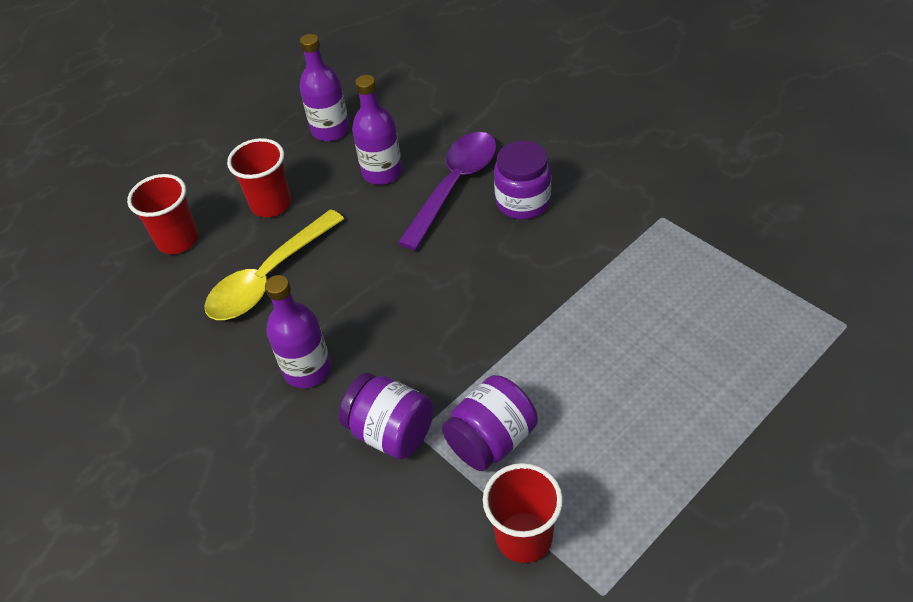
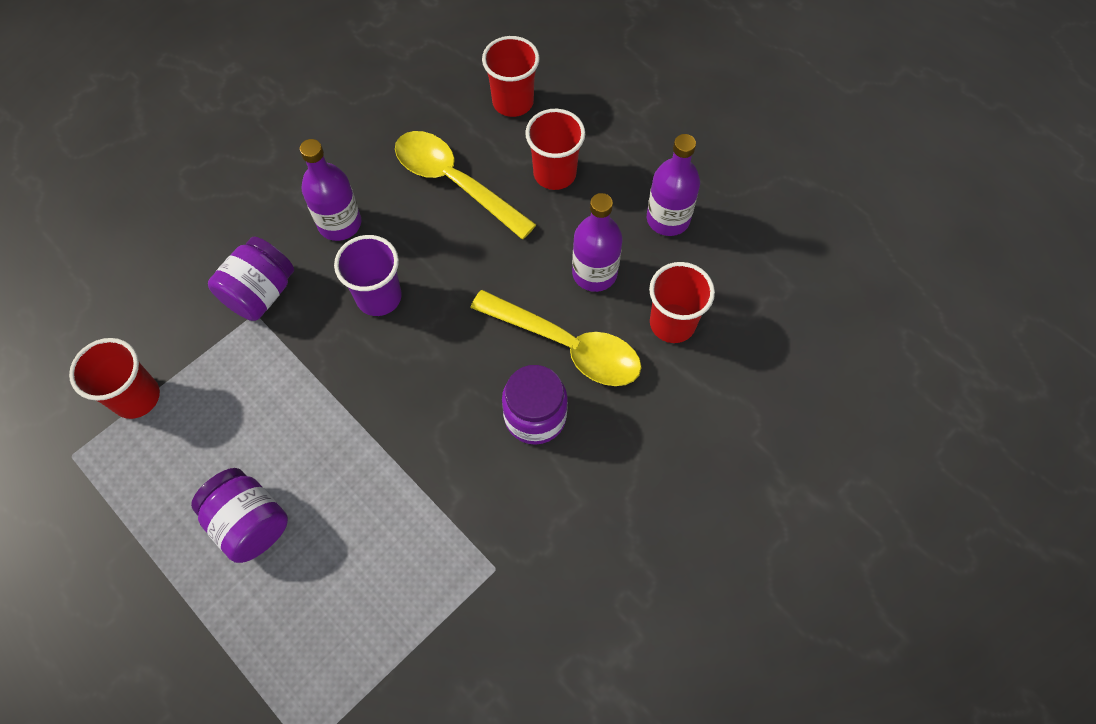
camera: 85 degrees right, 15 degrees up
(400, 325) = (379, 297): none -> purple cup
(433, 125) = (672, 323): none -> red cup
(454, 185) = (567, 346): purple spoon -> yellow spoon
(491, 440) = (235, 374): purple jar -> purple jar (250, 523)

